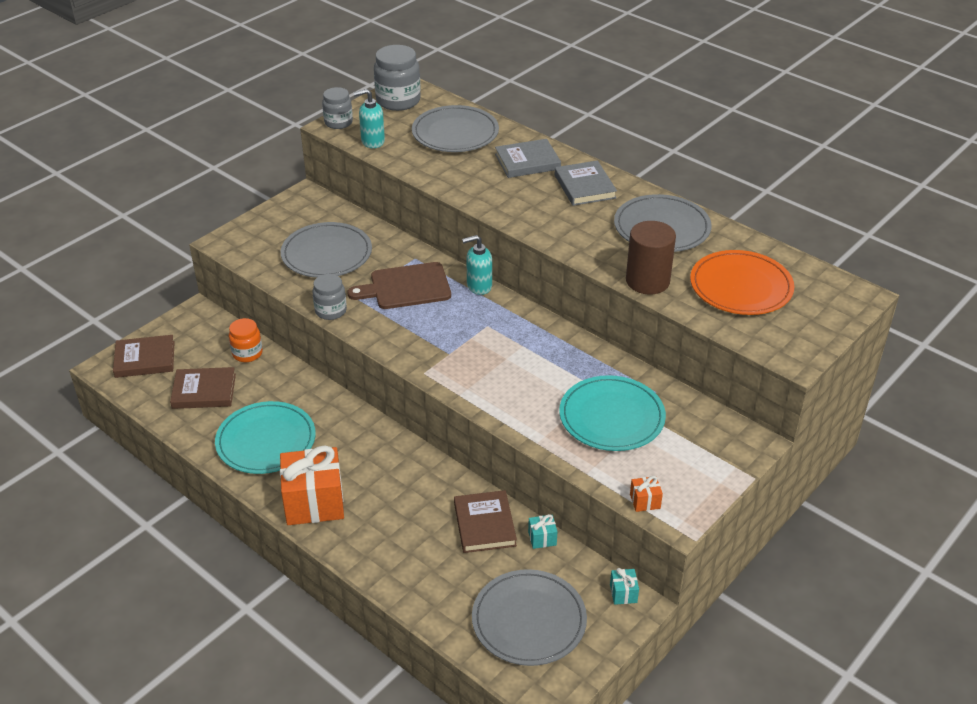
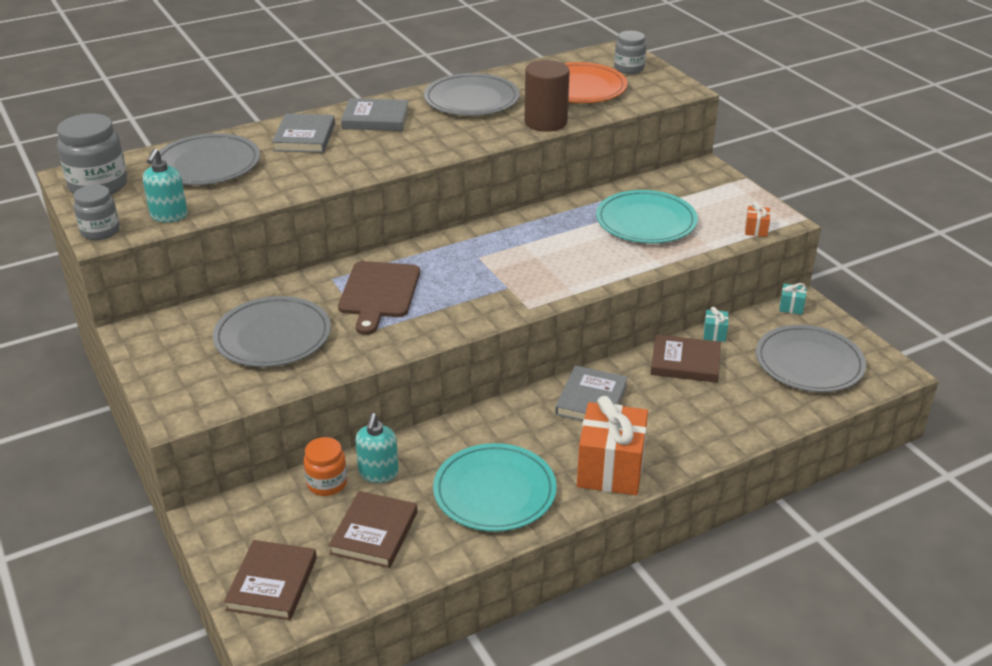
camera: 70 degrees left, 5 degrees down
(331, 311) = (384, 351): grey jar -> grey jar (629, 68)
(401, 471) = (591, 400): none -> grey book
(479, 286) = (411, 249): turquoise soap dispenser -> turquoise soap dispenser (378, 473)

